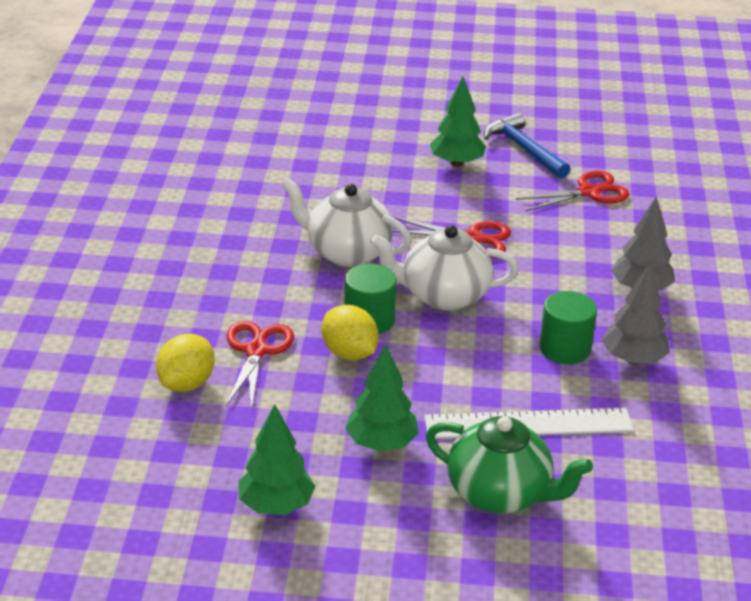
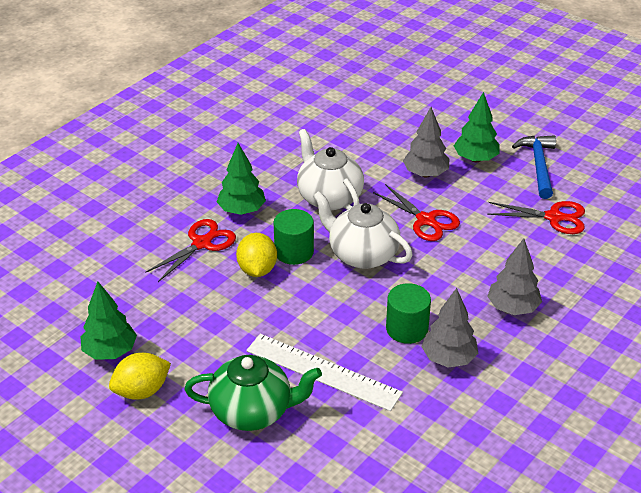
camera: 35 degrees right, 5 degrees up
(187, 384) = (139, 248): yellow lemon -> yellow lemon (142, 391)
(381, 443) = (214, 340): green tree -> green tree (242, 210)
(422, 194) = (425, 174): none -> grey tree
(500, 494) = (253, 411): green teapot -> green teapot turned 60 degrees counterclockwise

